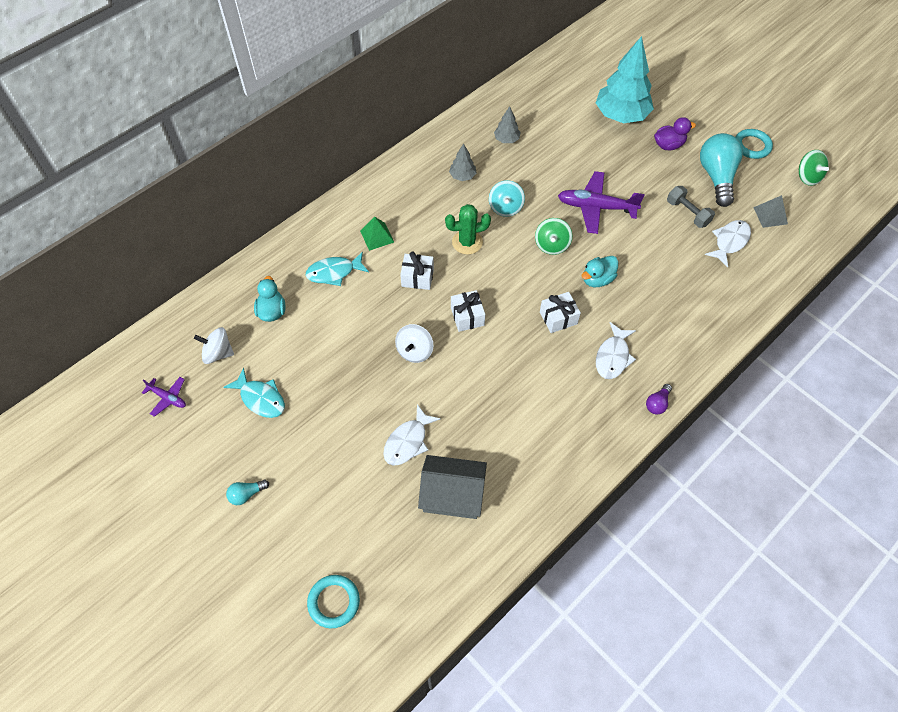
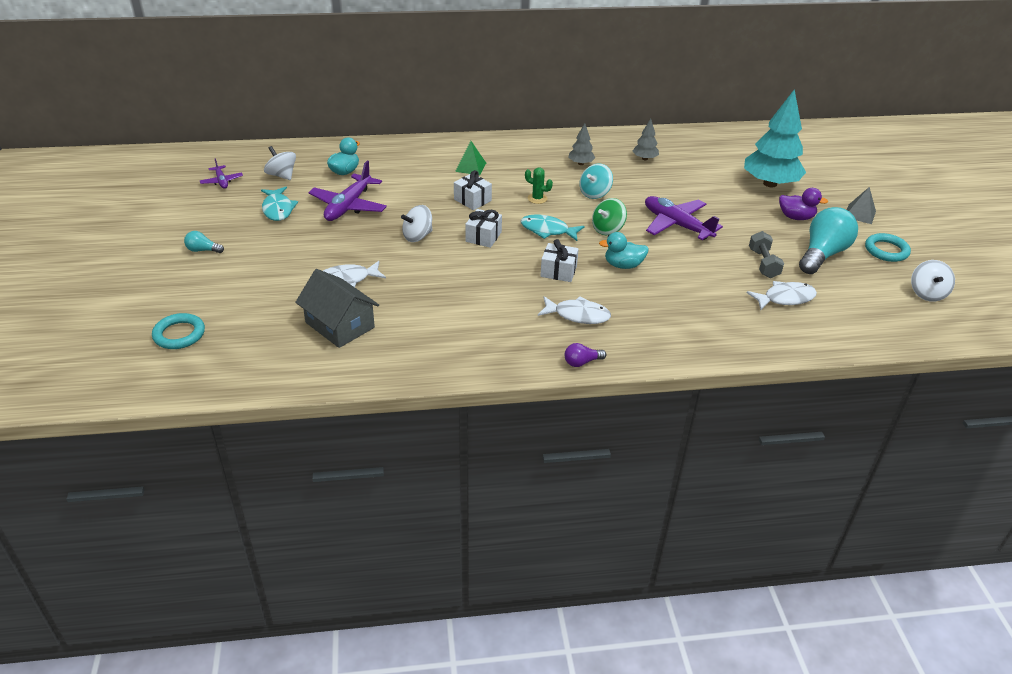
camera: 35 degrees right, 20 degrees down
(320, 353) = (348, 206): none -> purple plane
(334, 272) = (414, 171): turquoise fish -> turquoise fish (548, 230)
(467, 242) = (537, 198): green cactus -> green cactus, size x0.65
(613, 356) = (577, 315): white fish -> white fish turned 135 degrees counterclockwise
(770, 215) = (852, 300): grey pyramid -> grey pyramid (860, 214)
(807, 177) = (927, 293): green spinning top -> white spinning top

